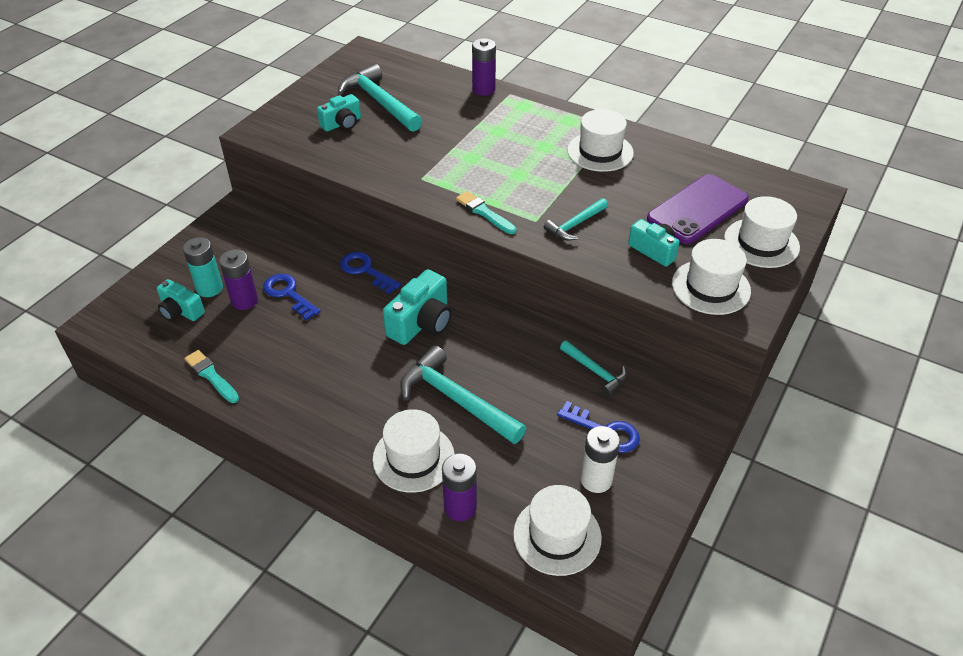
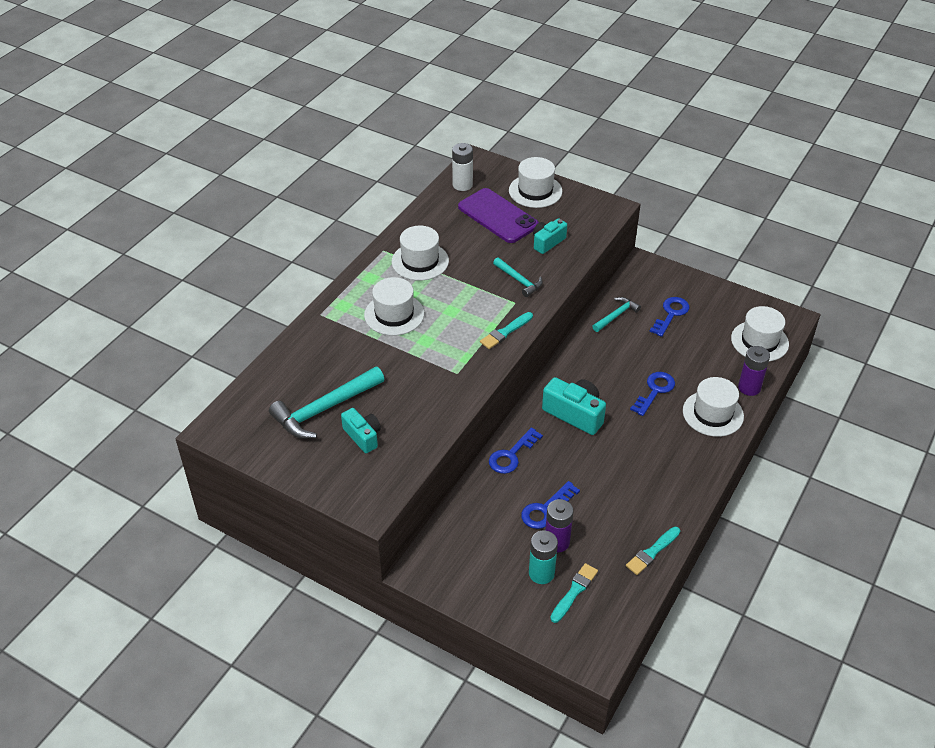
camera: 90 degrees left, 0 degrees up
(181, 311) = (574, 591): turquoise camera -> turquoise brush
(456, 400) = (654, 391): turquoise hammer -> blue key
(483, 89) = (311, 332): purple battery -> none
(596, 480) = (712, 321): white battery -> white battery (462, 185)
(711, 287) = (584, 219): white hat -> white hat (394, 314)

